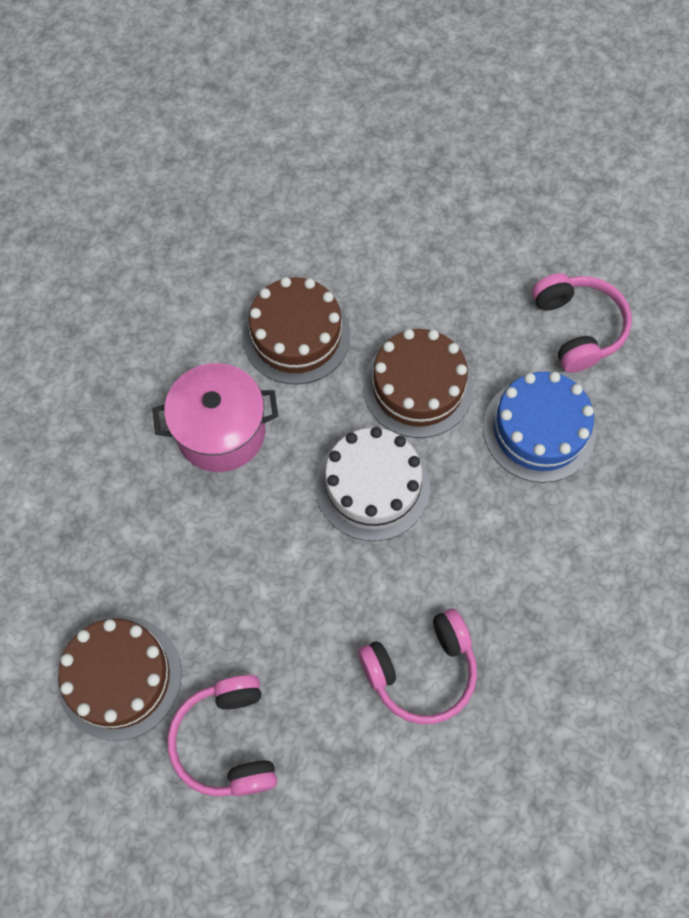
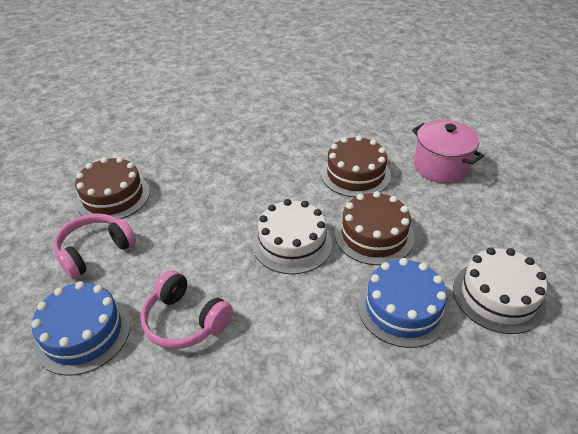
camera: 60 degrees right, 25 degrees down
(221, 432) = (274, 172): pink pot -> pink pot (441, 167)
(369, 800) = (83, 333): none -> blue cake
(577, 328) = (498, 296): pink headphones -> white cake

